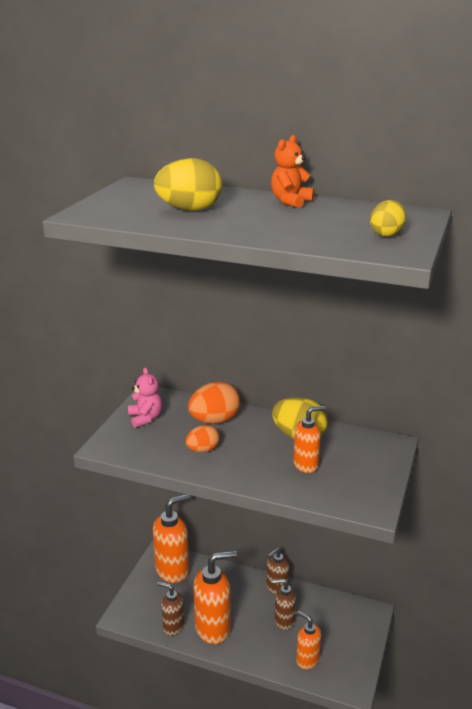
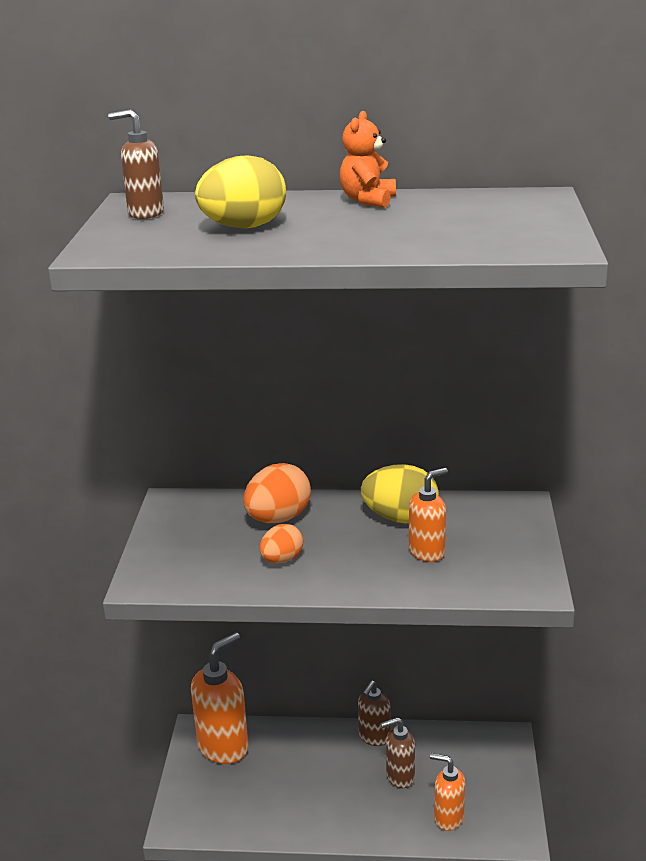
camera: 15 degrees left, 0 degrees up
(145, 418) = (181, 533): pink teddy bear -> none
(173, 626) = (253, 821): brown soap dispenser -> brown soap dispenser (145, 213)
(213, 628) = (310, 809): orange soap dispenser -> none
(386, 234) = (522, 227): yellow egg -> none

